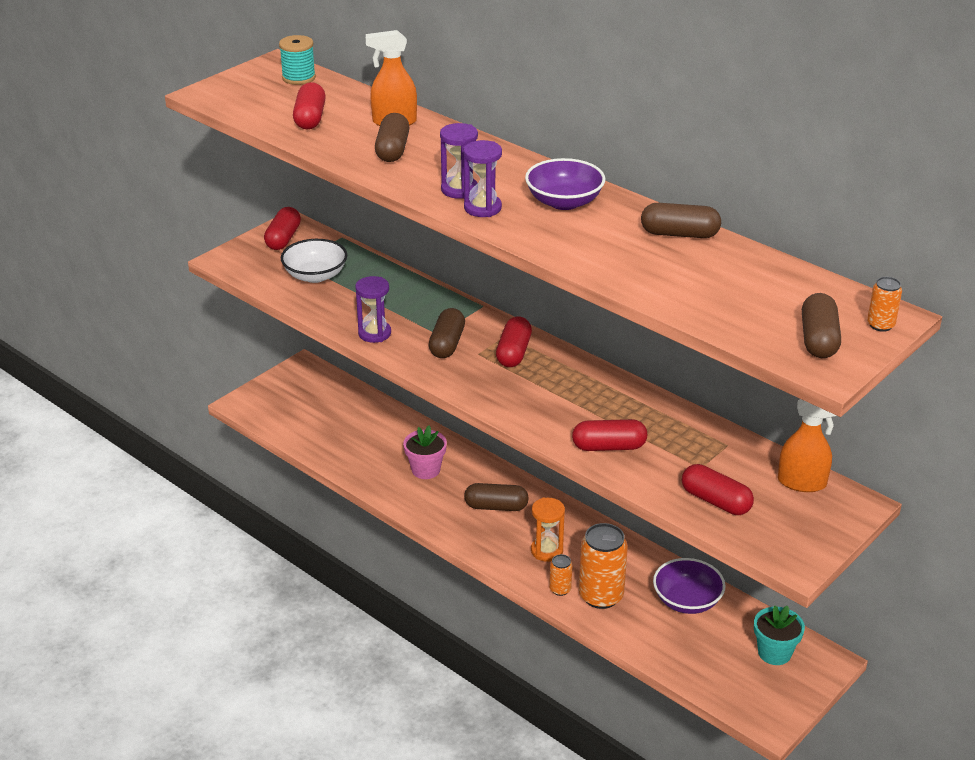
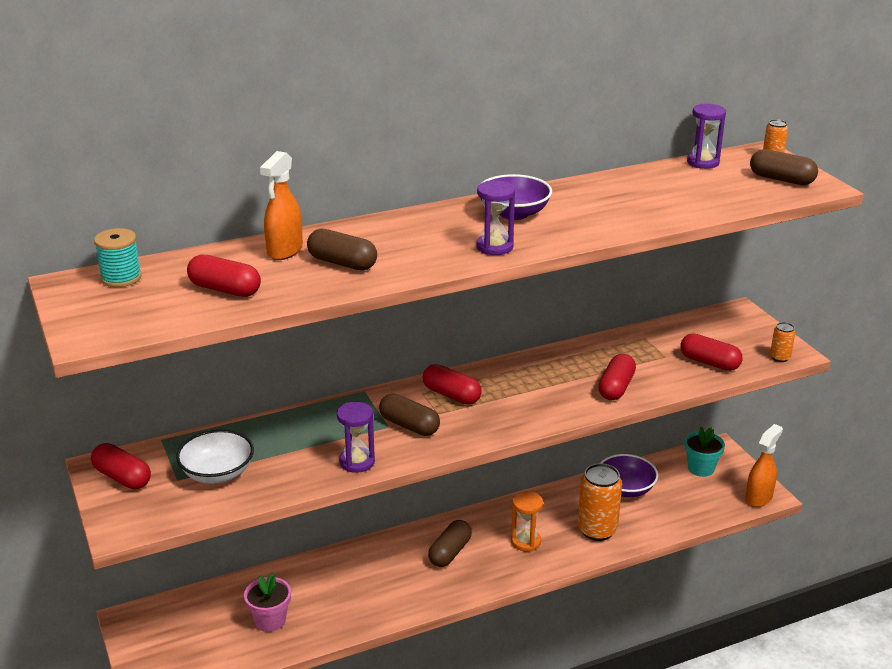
camera: 65 degrees left, 5 degrees down
(425, 470) = (367, 580): pink flower pot -> pink flower pot (270, 620)
(459, 190) = (451, 249): purple hourglass -> purple hourglass (703, 162)
(560, 589) = (577, 550): orange can -> orange can (780, 357)
(679, 234) = (602, 185): brown capsule -> none
(715, 501) = (709, 362): red capsule -> red capsule turned 60 degrees clockwise
(802, 483) = (705, 323): orange spray bottle -> orange spray bottle (759, 497)

